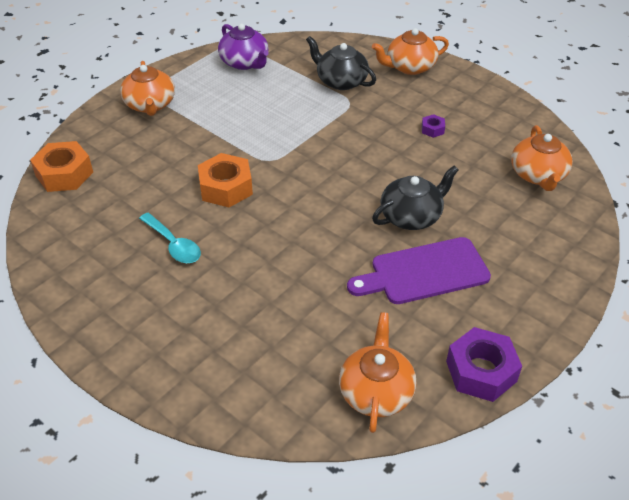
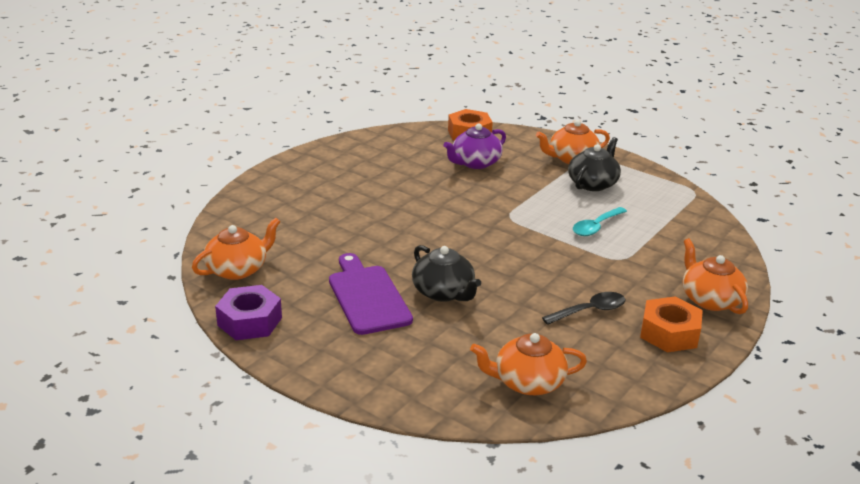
camera: 85 degrees right, 15 degrees down
(174, 245) = (394, 181): turquoise spoon -> turquoise spoon (596, 227)
(226, 188) = (466, 198): orange nut -> orange nut (669, 333)
(245, 62) = (663, 198): purple teapot -> purple teapot (475, 163)
(341, 81) = (657, 253): black teapot -> black teapot (593, 183)
(376, 391) = (238, 269): orange teapot -> orange teapot turned 45 degrees counterclockwise
(432, 129) = (590, 311): purple nut -> black spoon

